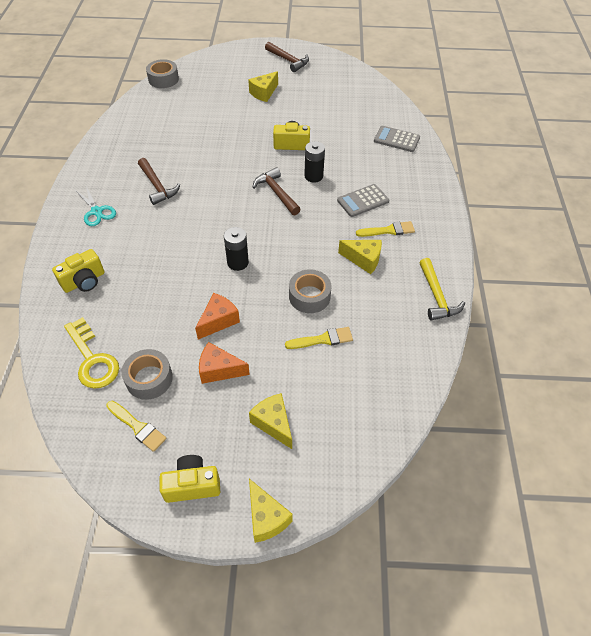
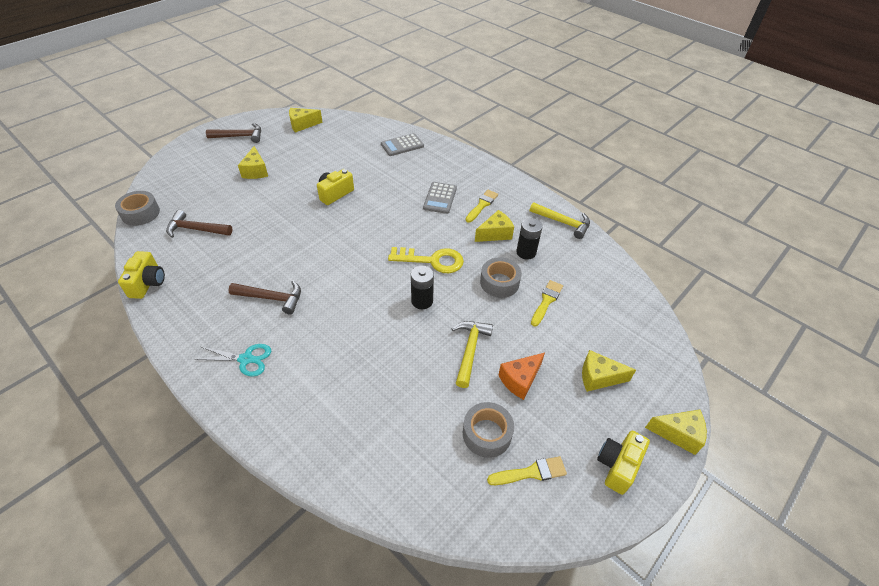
camera: 50 degrees left, 5 degrees down
(84, 281) = (324, 419): yellow camera -> yellow camera (148, 283)
(92, 359) = (426, 466): yellow key -> yellow key (432, 260)
(218, 321) = (470, 350): orange cheese -> yellow hammer
(276, 192) = (375, 234): brown hammer -> brown hammer (196, 229)
(313, 176) = (384, 205): black battery -> black battery (526, 252)
(343, 77) = (302, 125): none -> yellow cheese

